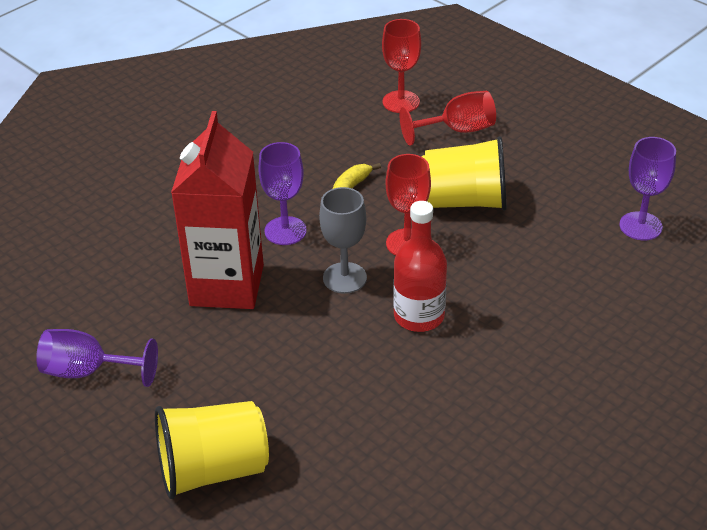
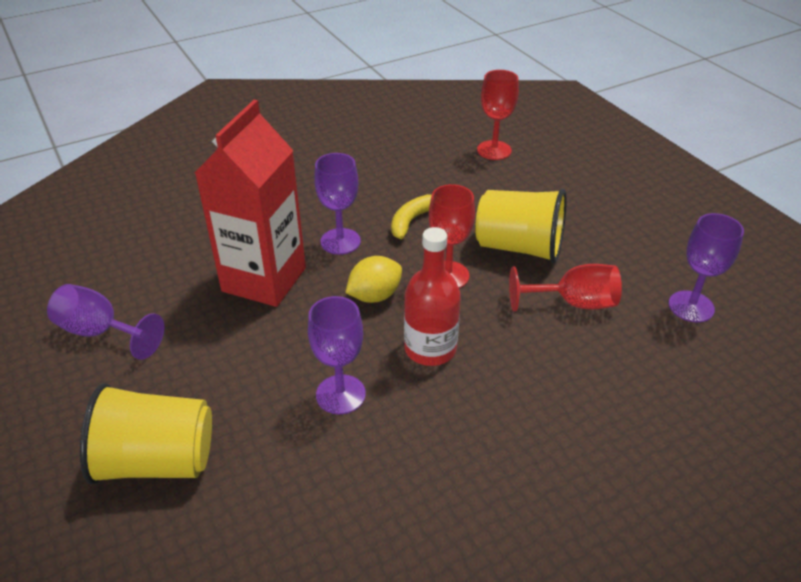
camera: 15 degrees right, 0 degrees up
(344, 278) = (374, 296): grey goblet -> yellow lemon
(354, 375) = (340, 394): none -> purple goblet
(457, 130) = (536, 183): red goblet -> red goblet (573, 303)

